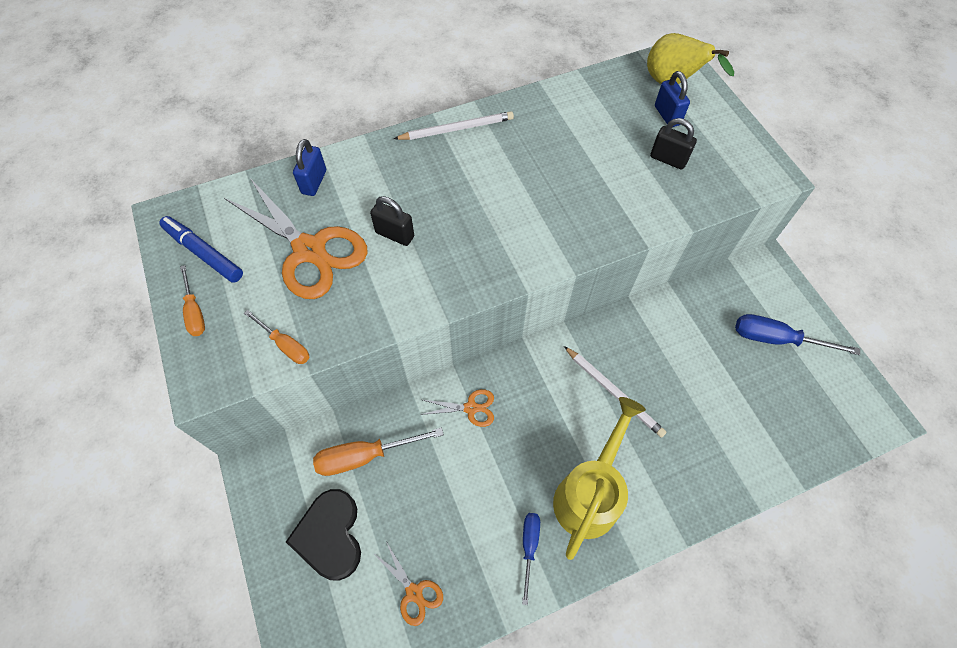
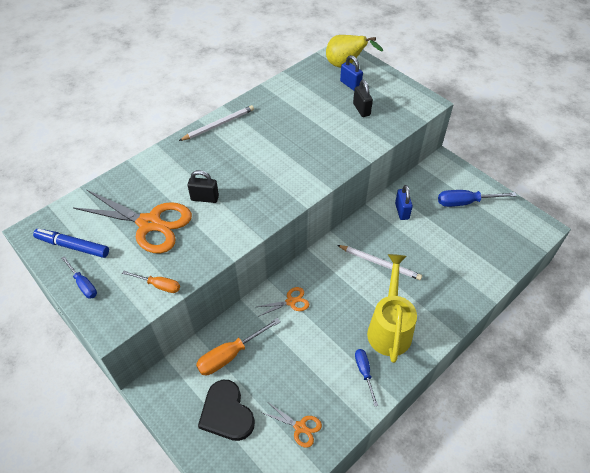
camera: 20 degrees left, 10 degrees down
(195, 312) = (83, 284): orange screwdriver -> blue screwdriver
(314, 182) = (134, 181): blue padlock -> blue padlock (402, 211)
(668, 159) = (361, 109): black padlock -> black padlock turned 60 degrees clockwise

